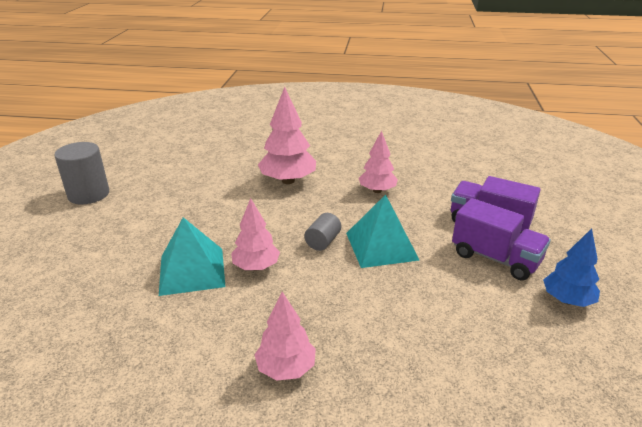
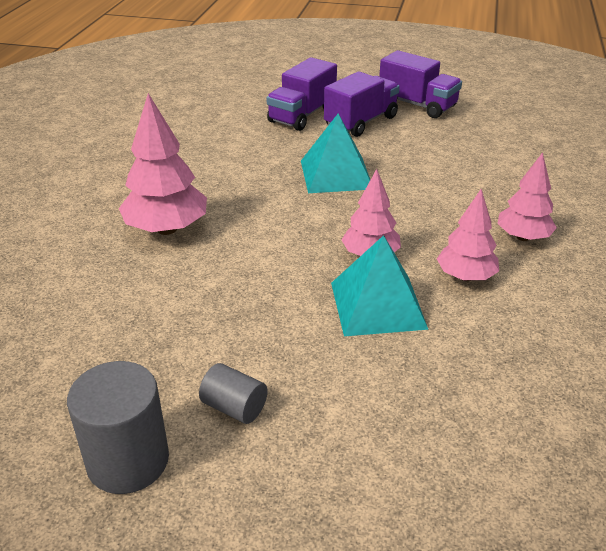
camera: 85 degrees left, 5 degrees up
(323, 241) = (323, 208): grey cylinder -> grey cylinder (234, 407)
(377, 190) = (218, 166): pink tree -> pink tree (465, 277)
(567, 300) = (417, 105): blue tree -> purple truck

